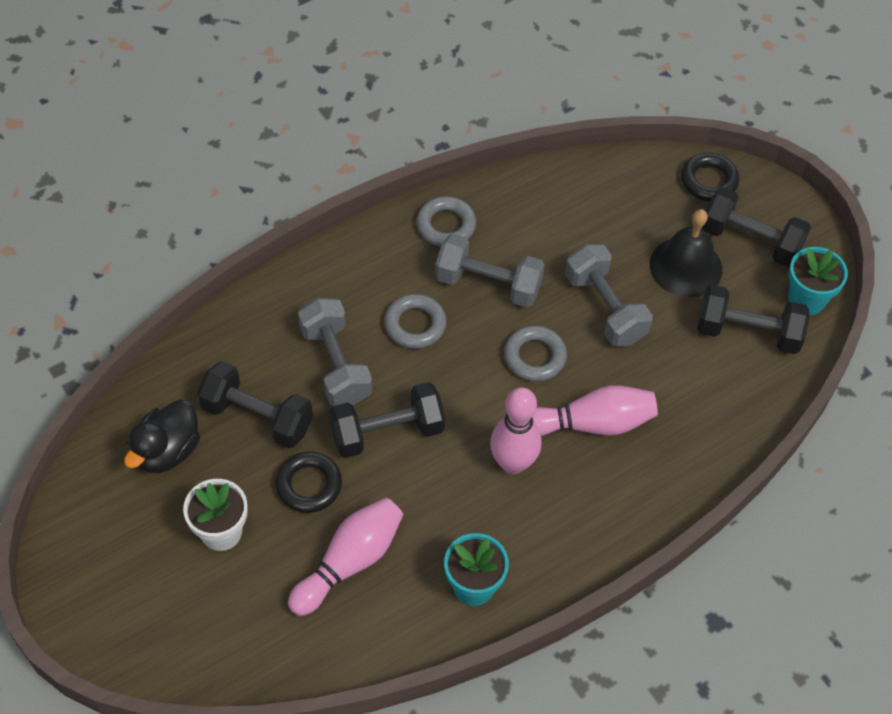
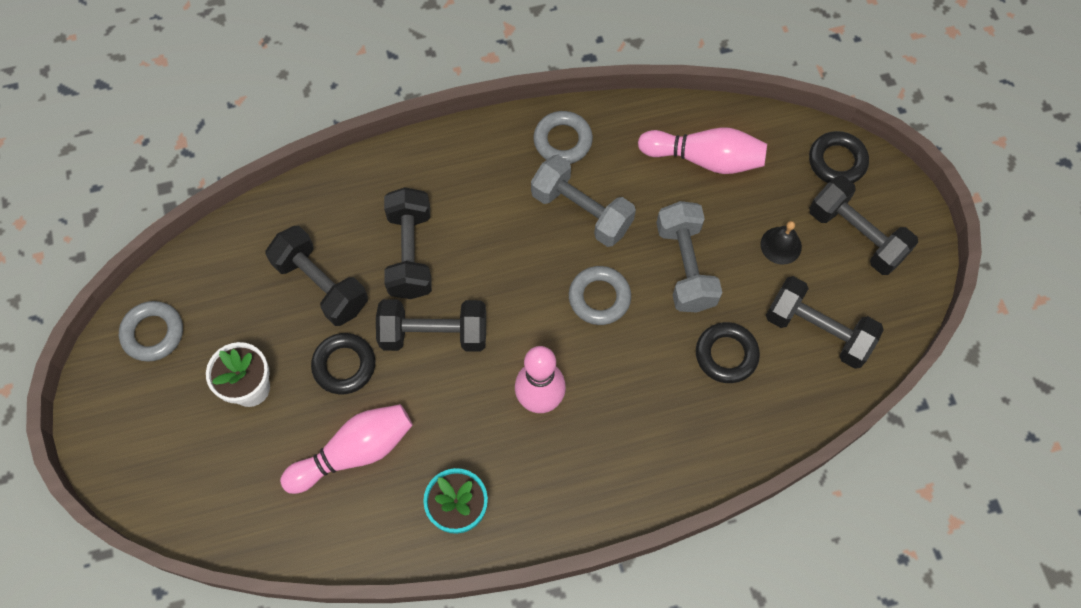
camera: 20 degrees right, 10 degrees up
(167, 451) = (230, 295): black duck -> none
(335, 365) = (410, 253): grey dumbbell -> black dumbbell
(415, 325) = (498, 234): grey ring -> grey ring (153, 333)
(591, 423) = (629, 381): pink bowling pin -> pink bowling pin (705, 159)
(672, 376) = (726, 355): none -> black ring
(686, 267) = (781, 245): black bell -> black bell, size x0.56
(806, 299) = (890, 313): turquoise flower pot -> none

